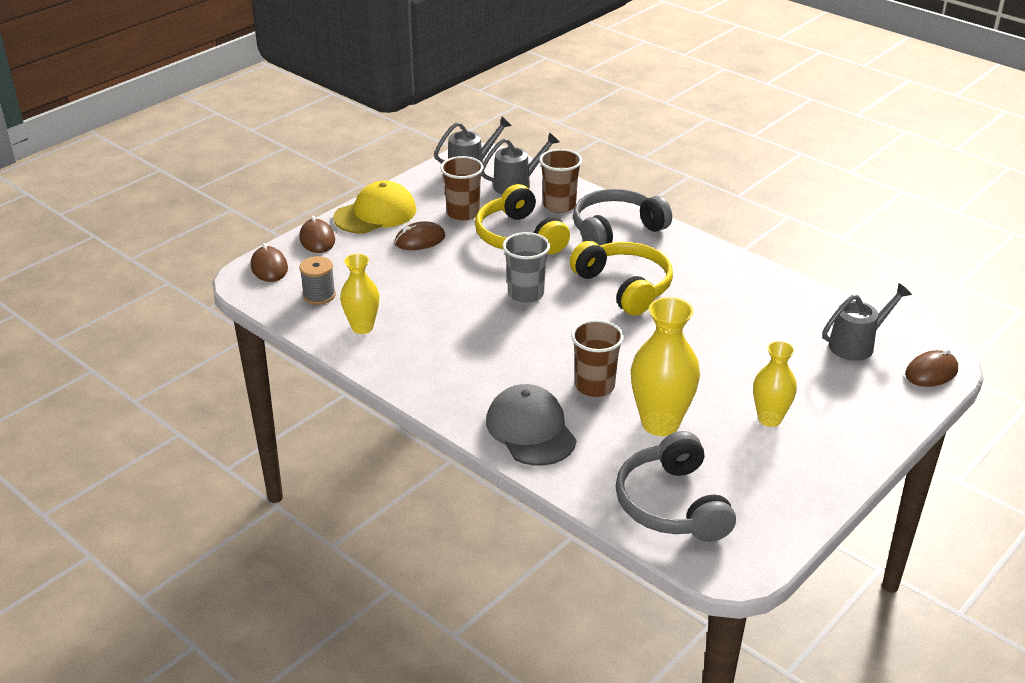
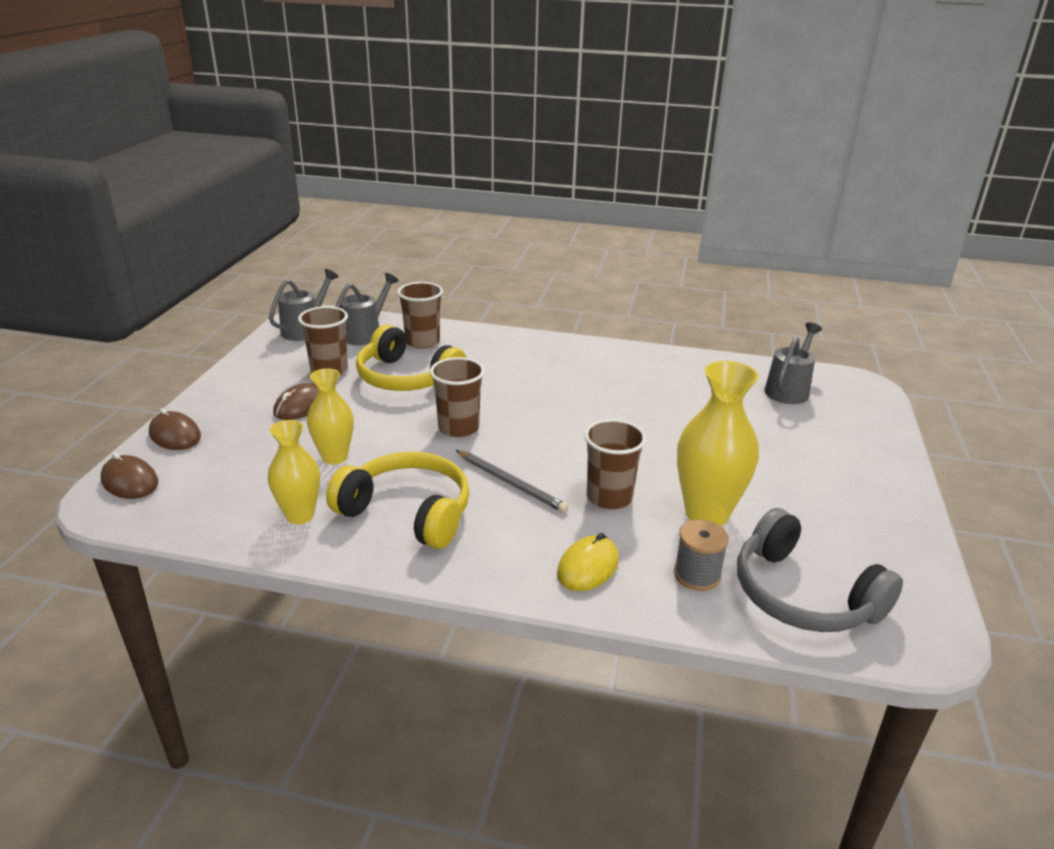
camera: 30 degrees left, 5 degrees down
(319, 295) = (218, 495): grey spool -> grey spool (697, 575)
(375, 214) = (230, 393): yellow cap -> none
(526, 294) = (458, 428): grey cup -> brown cup
(528, 351) = (511, 483): none -> grey pencil
(531, 430) = (588, 567): grey cap -> yellow mouse
(616, 230) = (495, 350): grey headphones -> none
(624, 287) = (548, 396): yellow headphones -> yellow headphones (407, 512)
(769, 419) = (793, 475): yellow vase -> yellow vase (334, 457)
(931, 372) = (866, 395): brown mouse -> none

